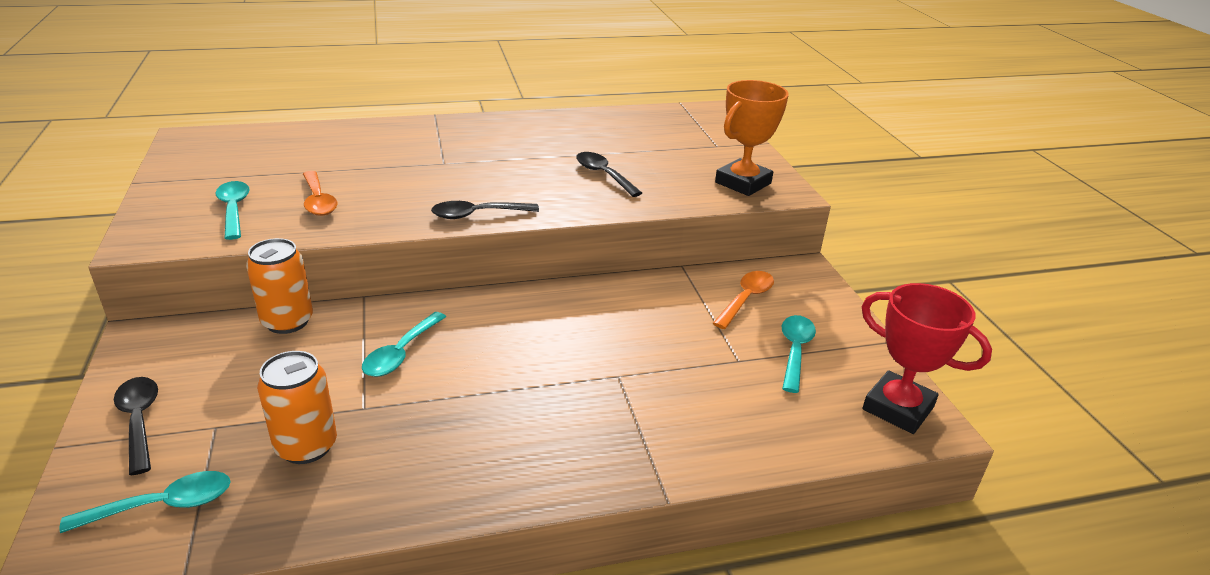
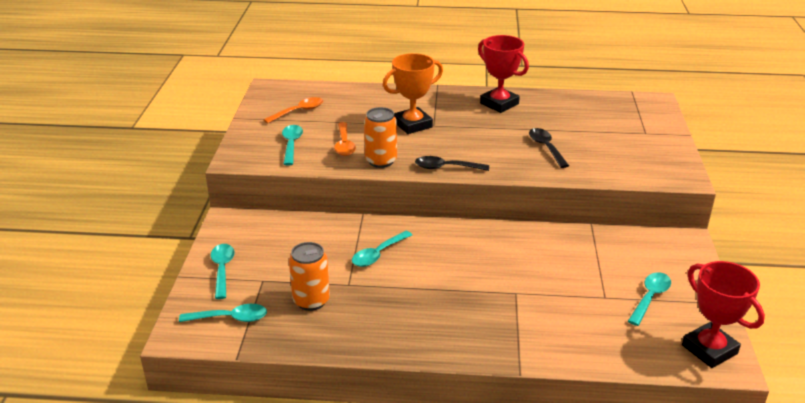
camera: 20 degrees right, 0 degrees up
(139, 421) = (222, 269): black spoon -> turquoise spoon
(287, 321) = (313, 223): orange can -> orange can (381, 161)
(524, 129) = (499, 104): none -> red trophy
(743, 183) = (652, 167): orange trophy -> orange trophy (412, 125)
(746, 299) = (629, 255): orange spoon -> orange spoon (298, 111)

